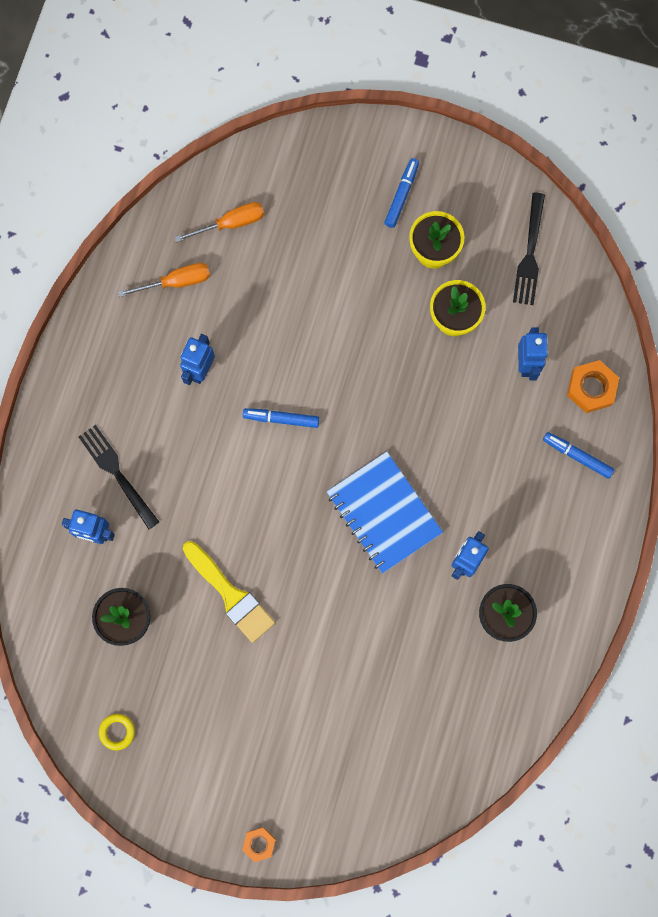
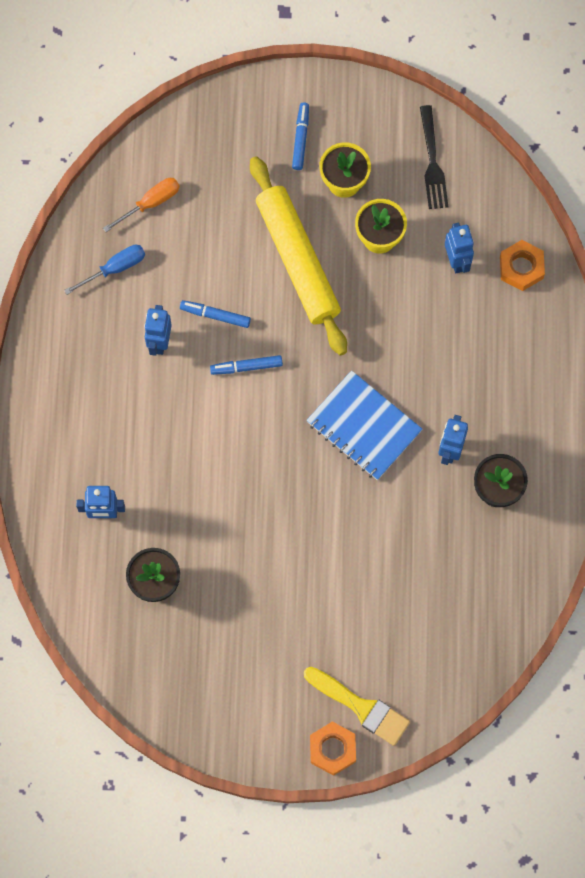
camera: 15 degrees left, 5 degrees down
(117, 473) = (109, 455): black fork -> none
(117, 732) = (174, 685): yellow ring -> none
(176, 282) = (115, 268): orange screwdriver -> blue screwdriver
(231, 595) = (244, 536): yellow brush -> yellow brush (361, 707)
(259, 844) = (332, 749): orange nut -> orange nut, size x1.61
(364, 321) = (297, 260): none -> yellow rolling pin
(577, 456) = (525, 331): blue marker -> blue marker (215, 315)

